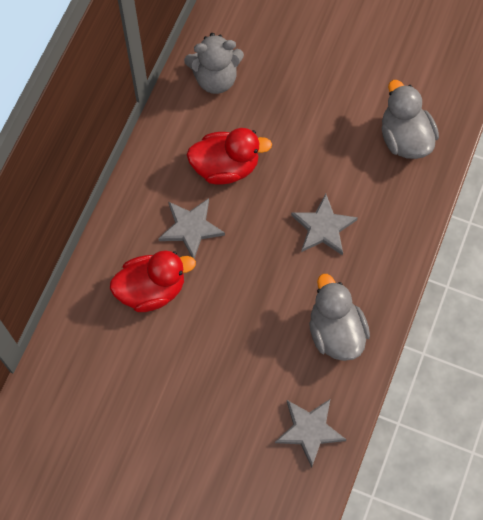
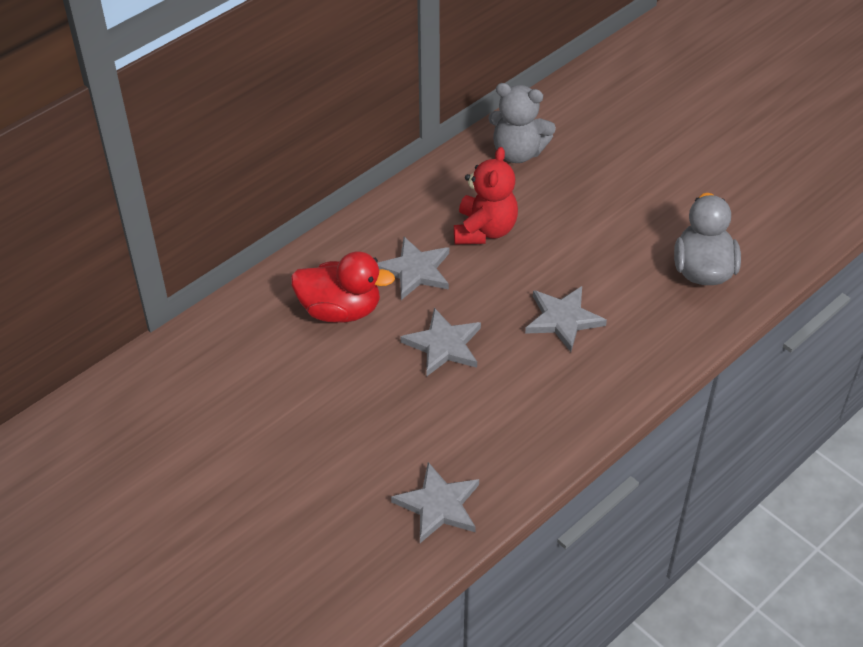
camera: 25 degrees right, 20 degrees down
(225, 167) = (484, 230): red duck -> red teddy bear
(246, 289) = (443, 345): none -> grey star
(335, 332) = (522, 421): grey duck -> none

